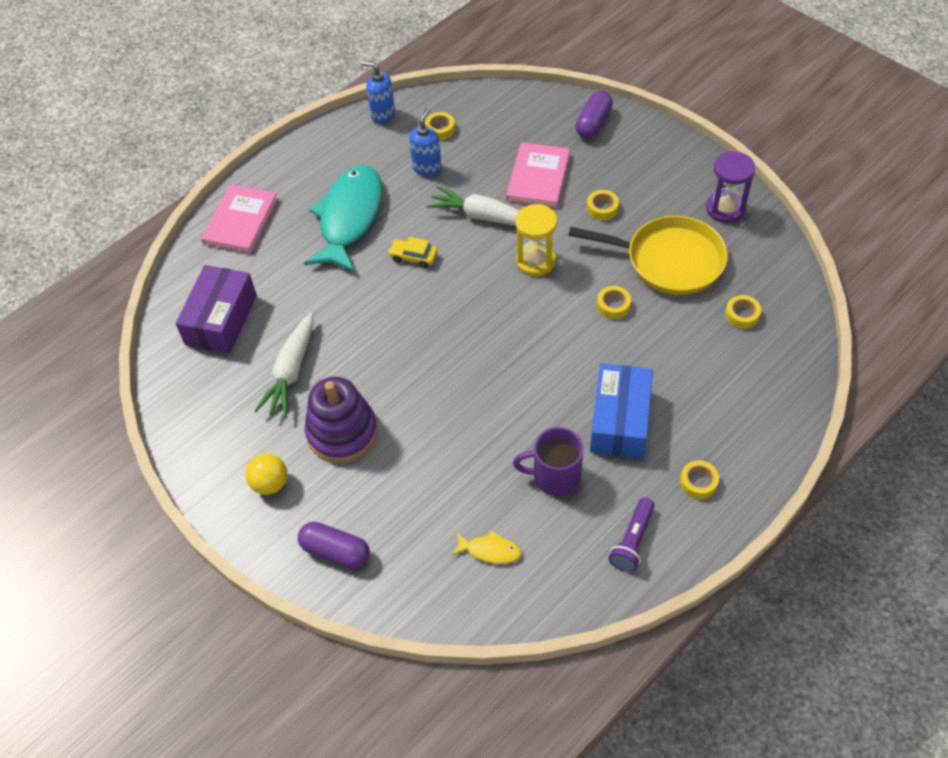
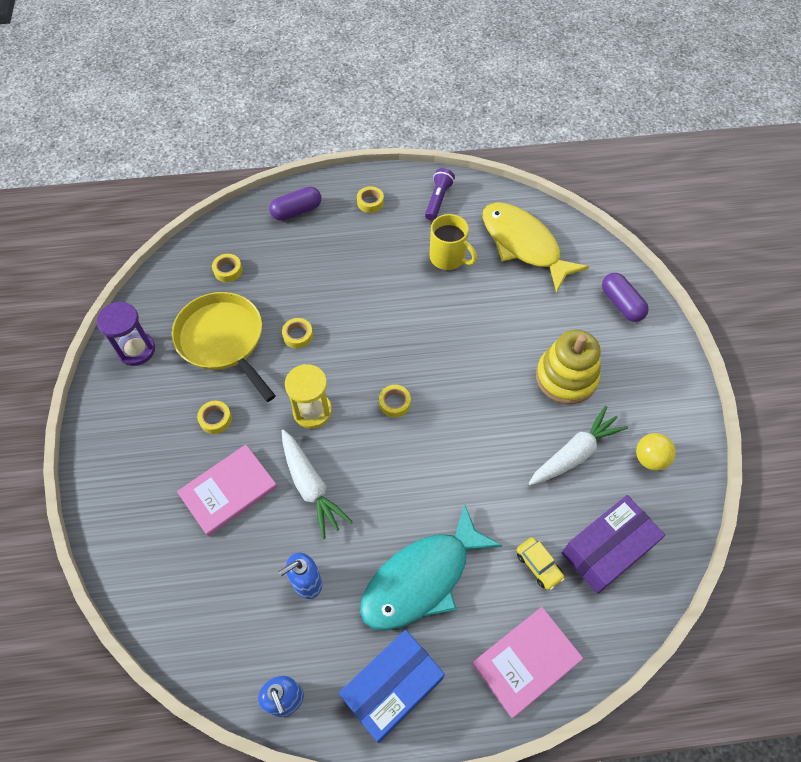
camera: 145 degrees left, 5 degrees up
(270, 483) = (641, 375): yellow ball -> yellow ball (650, 459)
(342, 432) = (566, 377): purple stacking toy -> yellow stacking toy
(413, 257) = (400, 489): yellow car -> yellow car (538, 565)
(440, 129) = (251, 625): yellow tape -> yellow tape (394, 403)
(490, 550) = (524, 245): yellow fish -> yellow fish, size x2.44
(555, 476) = (448, 258): purple mug -> yellow mug
(593, 123) = (122, 512): purple capsule -> purple capsule (296, 211)
(620, 421) = (377, 261): blue box -> blue box (392, 688)
(632, 541) = (438, 200): purple flashlight -> purple flashlight turned 45 degrees counterclockwise

